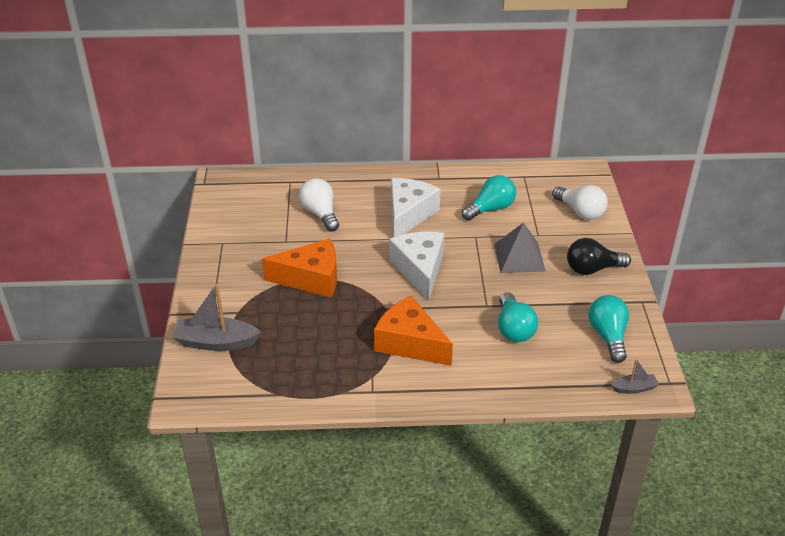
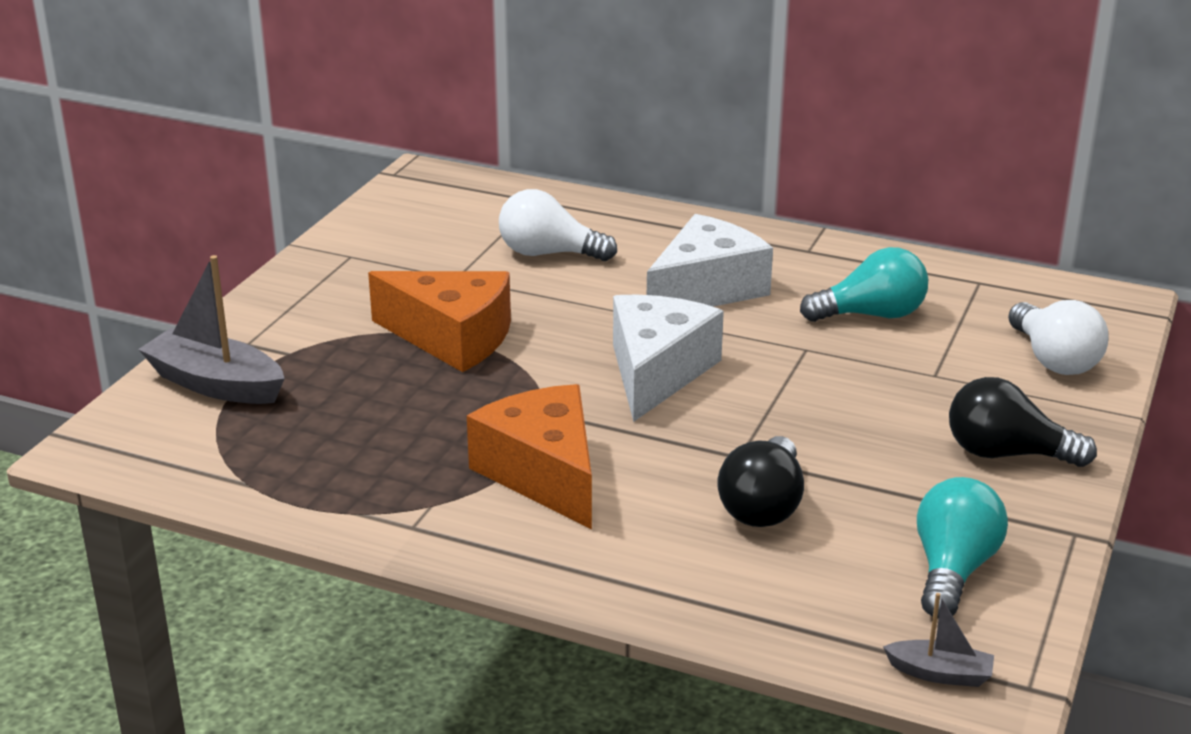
camera: 25 degrees right, 10 degrees down
(320, 214) = (549, 254): white light bulb -> white light bulb turned 75 degrees counterclockwise
(514, 329) = (763, 506): turquoise light bulb -> black light bulb
(519, 257) = (868, 399): grey pyramid -> none

